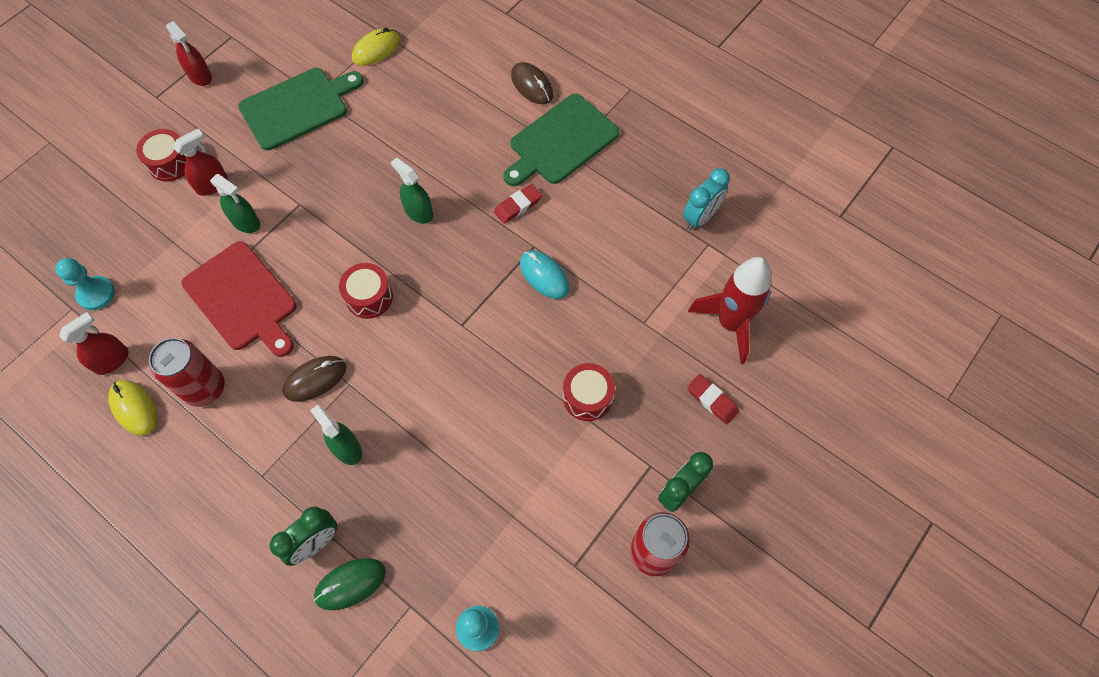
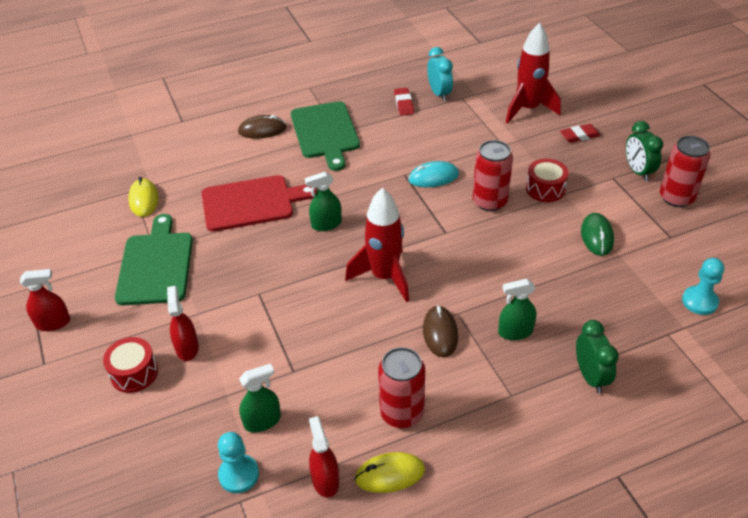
camera: 60 degrees left, 20 degrees down
(242, 299) = (327, 360): red cutting board -> red cutting board (251, 203)
(246, 222) = (248, 335): green spray bottle -> green spray bottle (262, 421)
(350, 584) = (636, 365): green mouse -> green mouse (597, 236)
(369, 297) = (384, 277): red drum -> red rocket
(518, 206) = (363, 171): red eraser -> red eraser (403, 104)
(534, 347) = (489, 201): none -> red can

